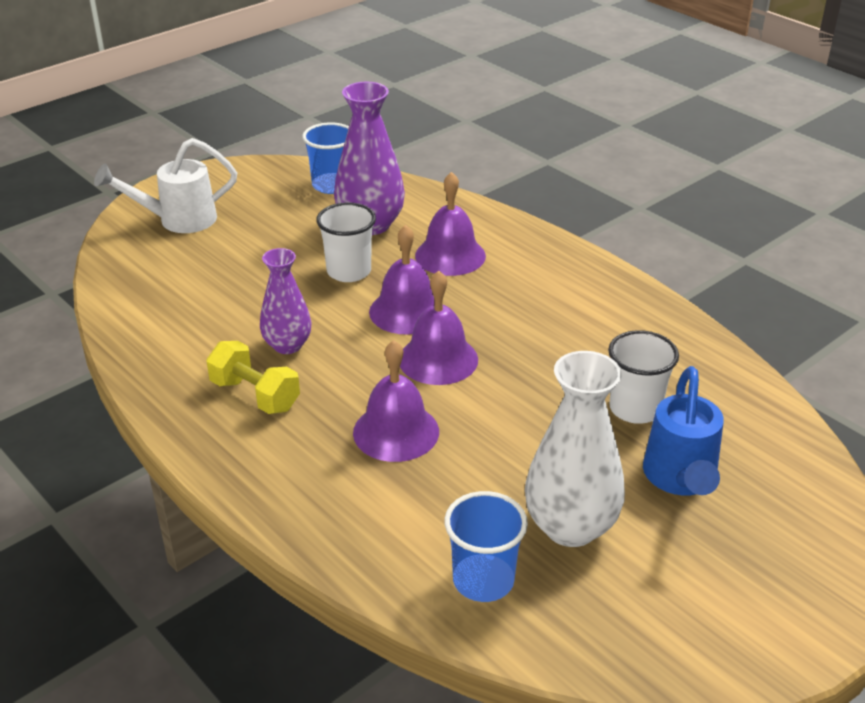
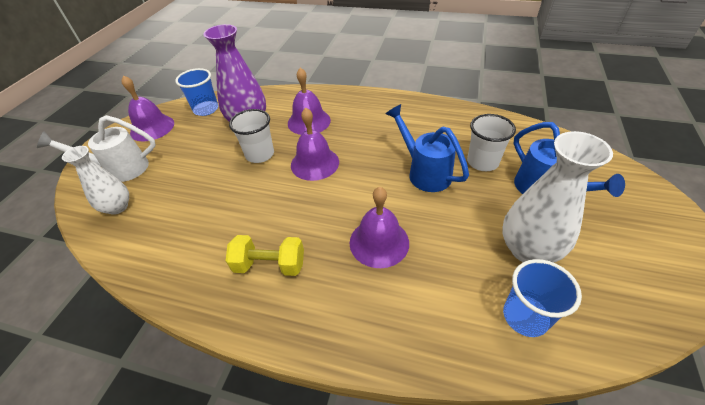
camera: 30 degrees left, 10 degrees up
(147, 263) = (118, 207): none -> white vase
(177, 220) = (119, 169): white watering can -> white watering can turned 45 degrees clockwise
(287, 345) = (262, 218): purple vase -> none
(438, 359) = (359, 183): purple bell -> purple bell (152, 127)
(538, 384) = (424, 172): none -> blue watering can

